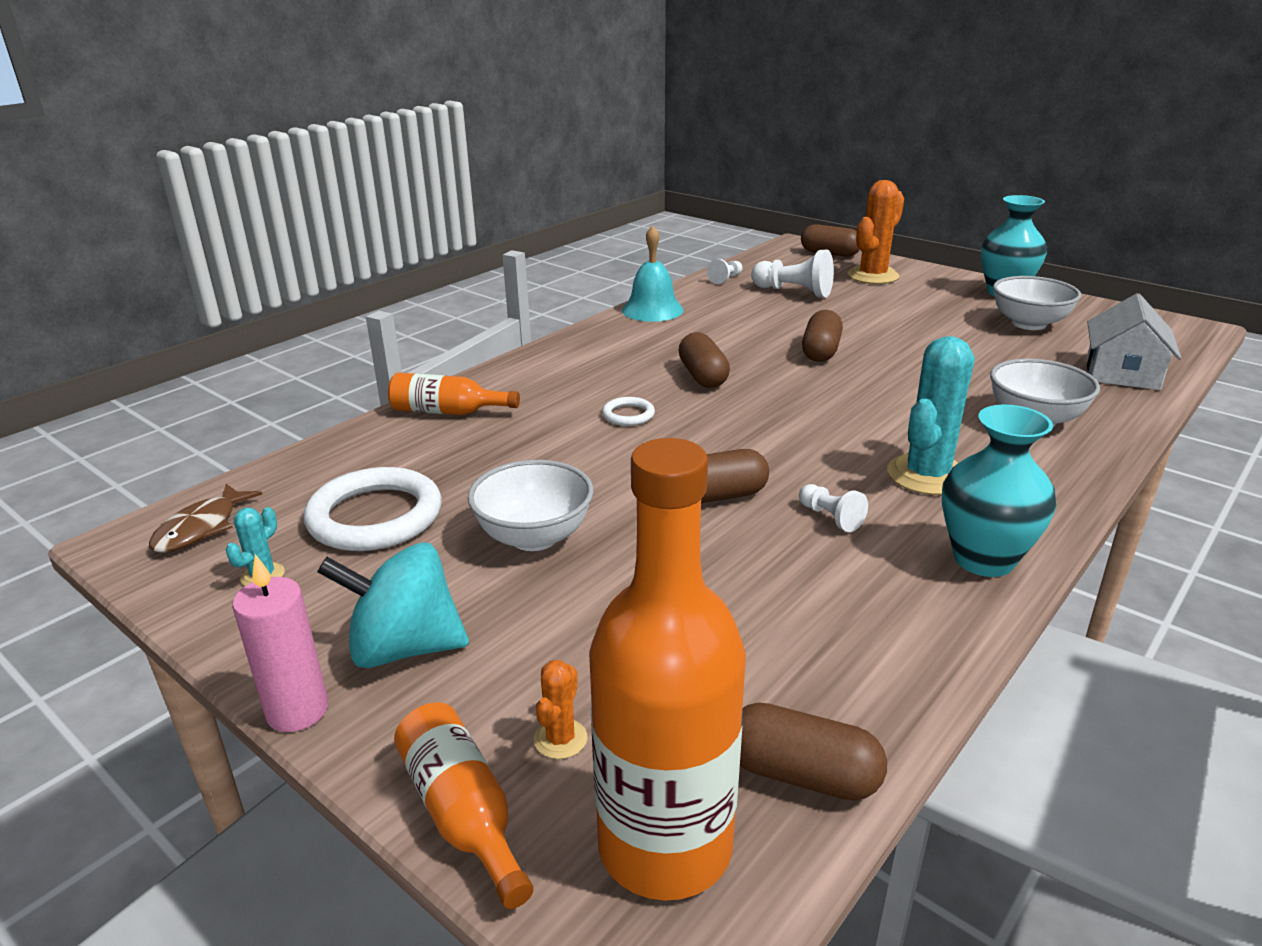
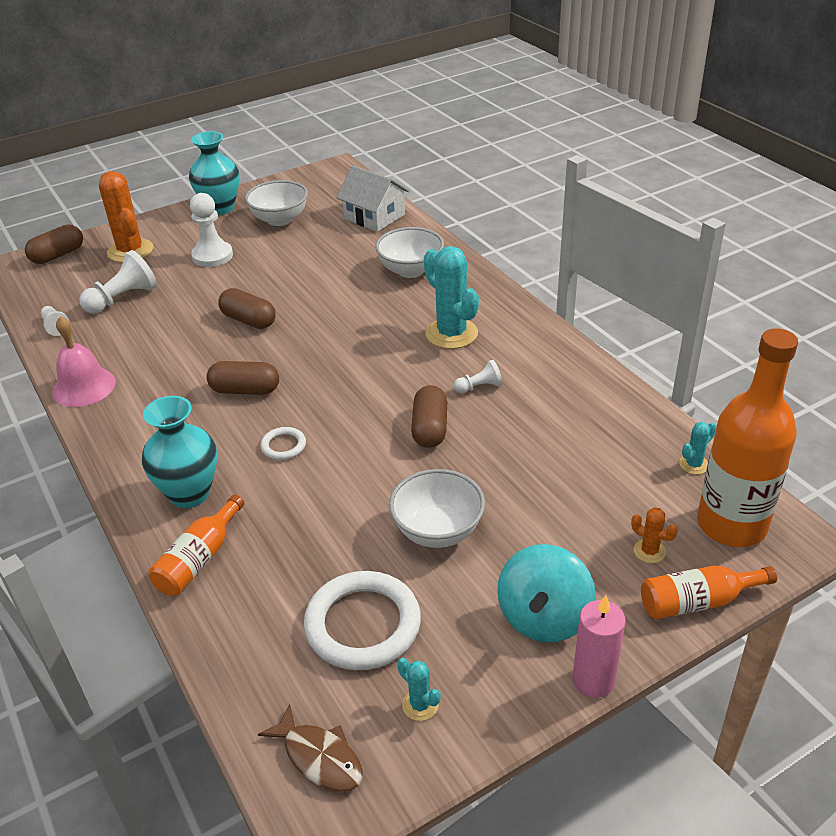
camera: 70 degrees left, 10 degrees up
(652, 310) = (84, 386): turquoise bell -> pink bell
(802, 774) = (694, 464): brown capsule -> turquoise cactus
(912, 309) = (212, 256): none -> white pawn
(983, 559) = (546, 345): turquoise vase -> turquoise vase (189, 493)

